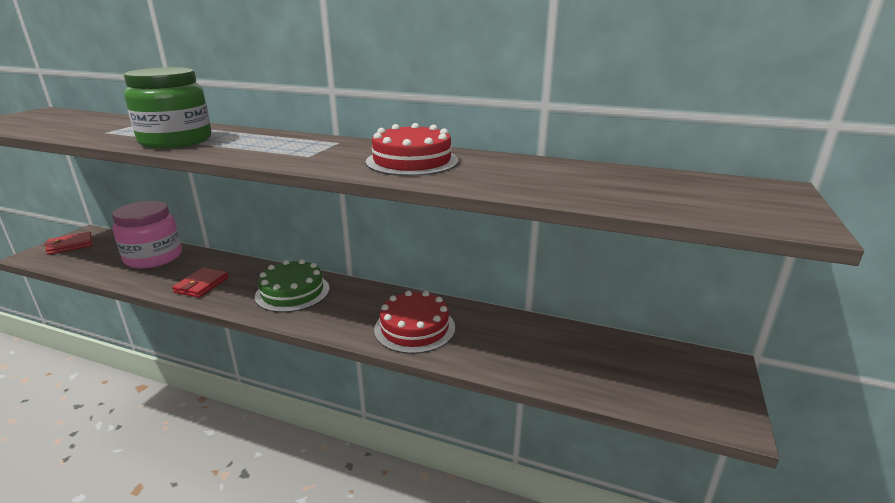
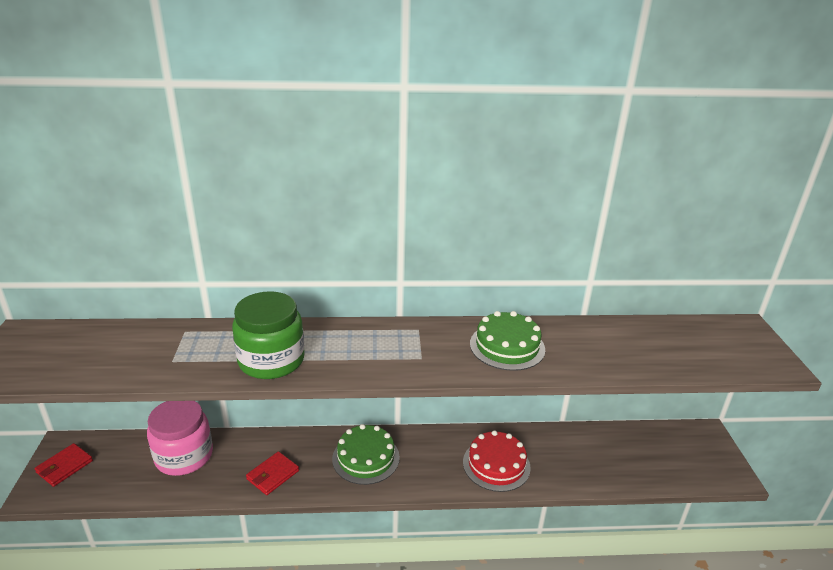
camera: 25 degrees left, 5 degrees up
(202, 285) = (273, 475): red wallet -> red wallet turned 45 degrees clockwise
(412, 161) = (507, 346): red cake -> green cake

